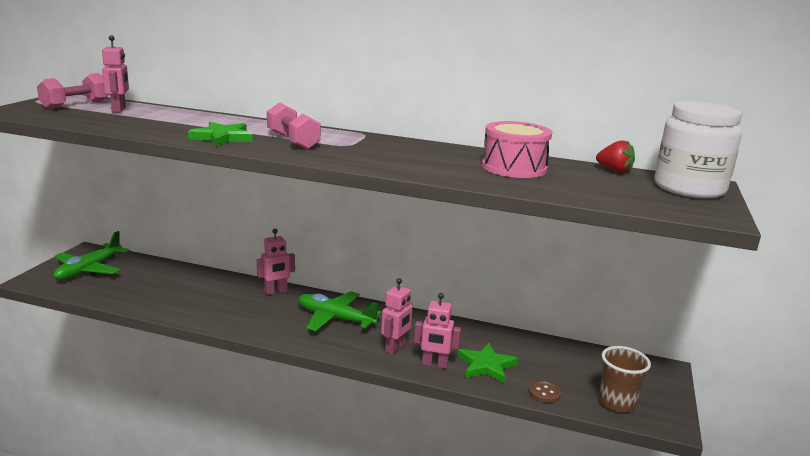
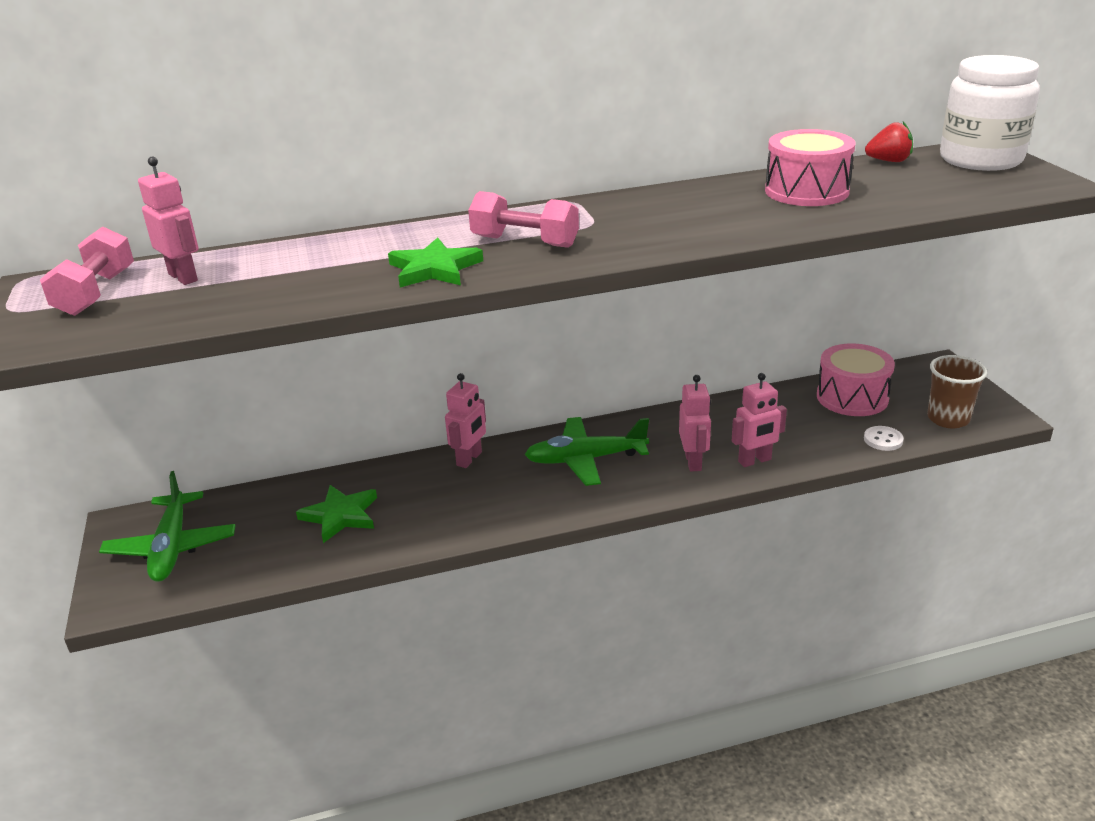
camera: 30 degrees left, 10 degrees up
(486, 366) = (800, 438): green star -> green star (341, 515)
(544, 393) = (883, 440): brown button -> white button
(562, 359) = (852, 397): none -> pink drum

